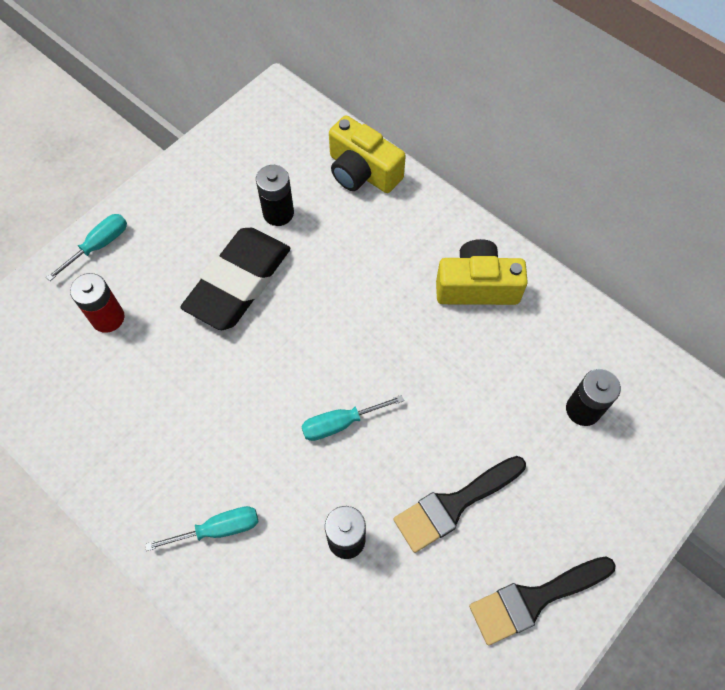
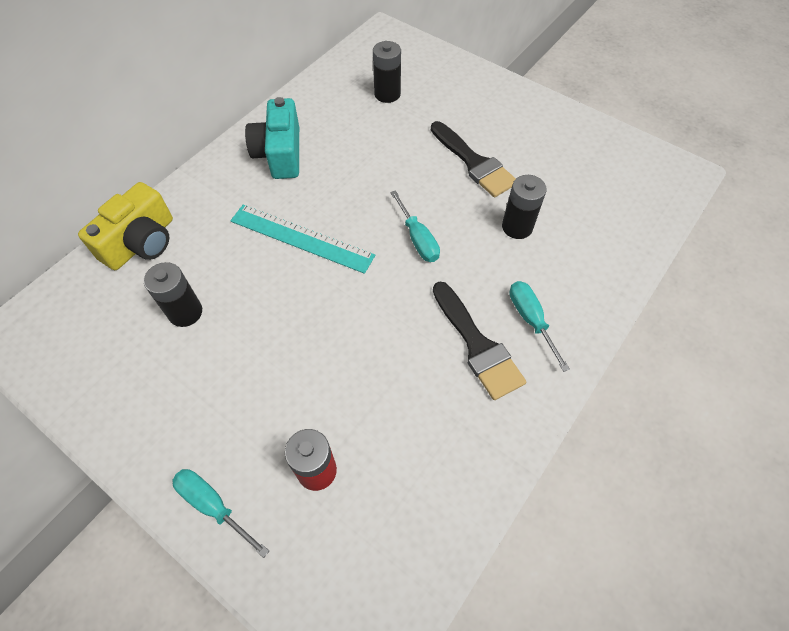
camera: 95 degrees left, 5 degrees down
(238, 282) = (271, 339): black eraser -> none
(353, 307) = (301, 238): none -> turquoise ruler
(477, 286) = (280, 153): yellow camera -> turquoise camera
(534, 599) = (531, 120): black brush -> black brush (477, 345)

